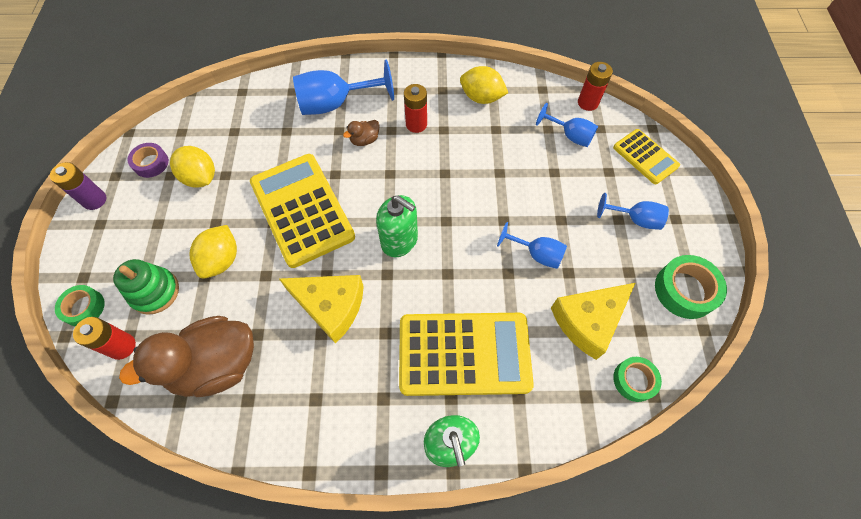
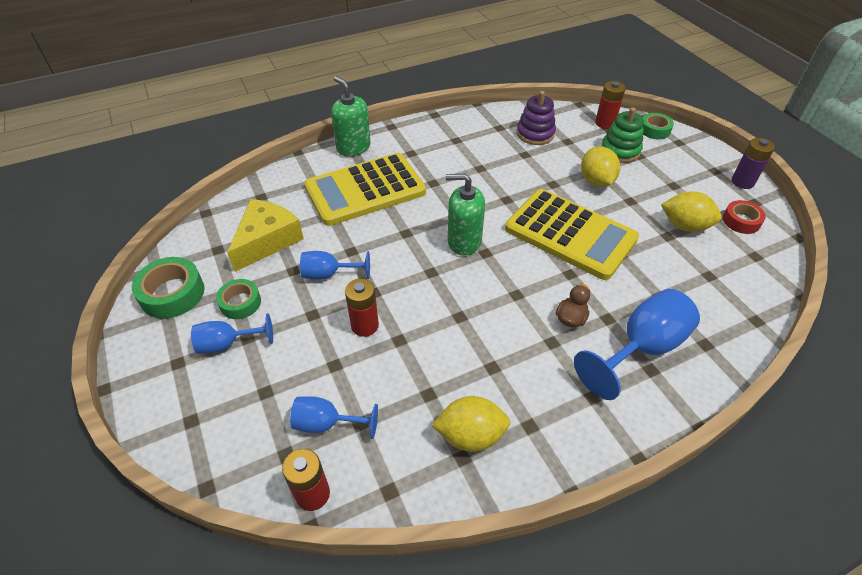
camera: 155 degrees right, 15 degrees down
(151, 163) = (741, 221): purple tape -> red tape
(216, 365) = (535, 134): brown duck -> purple stacking toy
(331, 306) = (486, 183): yellow cheese -> none
(416, 124) = (528, 360): red battery -> red battery (365, 325)
(634, 380) = (222, 216): green tape -> green tape (240, 303)
(645, 157) = (217, 432): yellow calculator -> none

